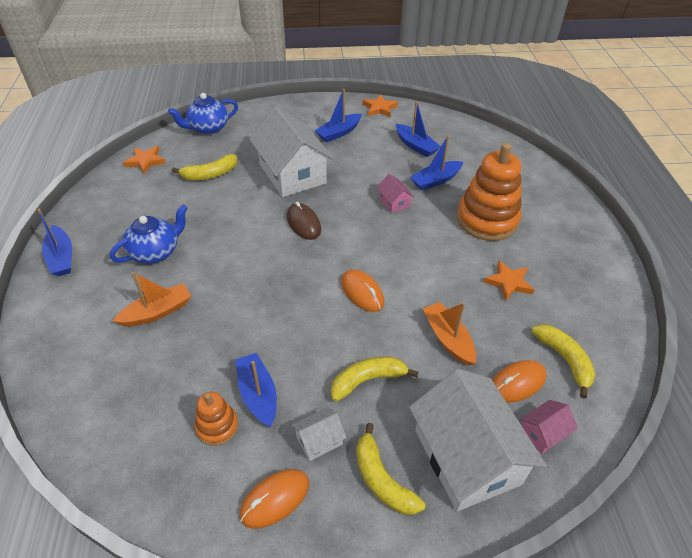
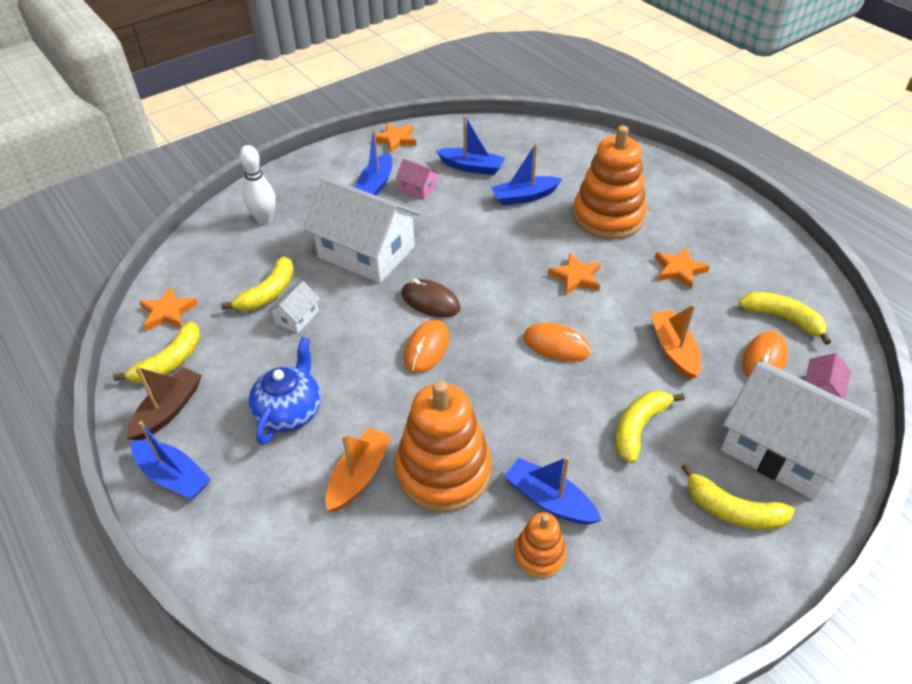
camera: 30 degrees left, 0 degrees up
(93, 218) = (168, 410): none -> brown boat
(120, 191) = (170, 362): none -> yellow banana
(208, 128) = (211, 239): blue teapot -> none
(209, 337) = (443, 471): none -> orange stacking toy
(249, 128) = (264, 219): none -> white bowling pin
(275, 499) = (658, 587): orange mouse -> orange mouse (427, 348)
(319, 440) = (647, 509): white house -> white house (297, 317)
(394, 202) = (503, 237): pink house -> pink house (418, 188)
(421, 252) = (576, 277): none -> orange star
(435, 180) = (524, 197): blue boat -> blue boat turned 45 degrees clockwise
(448, 338) = (673, 350): orange boat -> orange boat turned 45 degrees clockwise

